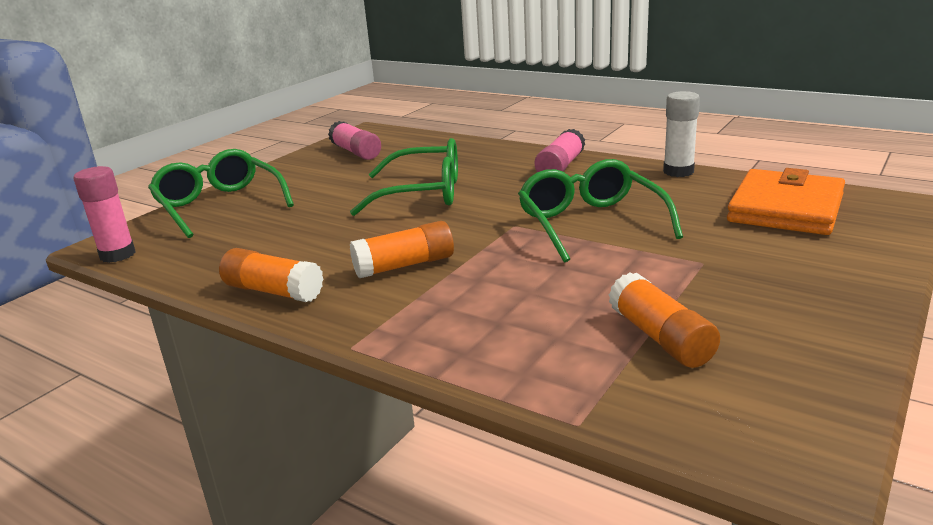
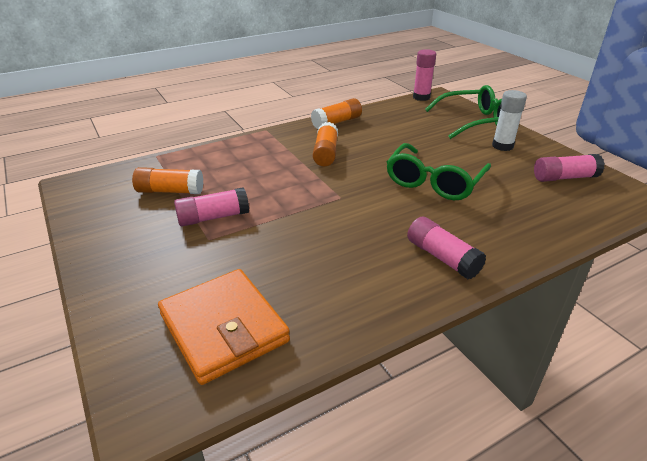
camera: 115 degrees right, 10 degrees up
(590, 223) = (310, 224): green glasses -> none
(664, 277) = (213, 217): none -> pink glue stick
(678, 172) = (366, 319): white glue stick -> white glue stick (502, 146)

